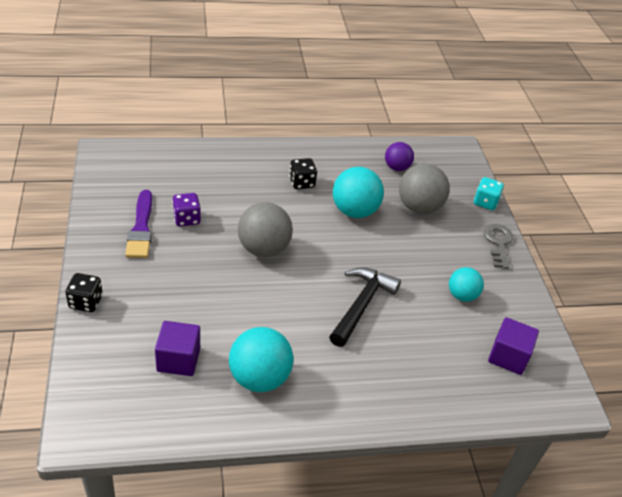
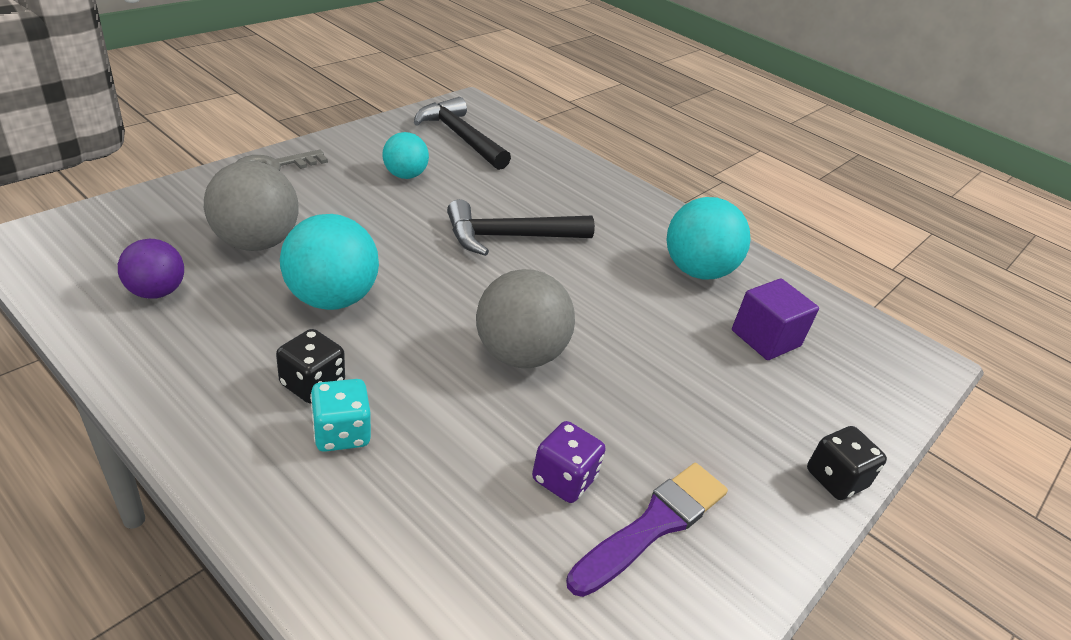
camera: 130 degrees left, 5 degrees down
(485, 202) = (183, 190): turquoise dice -> turquoise dice (341, 433)
(508, 356) = (460, 137): purple cube -> black hammer

